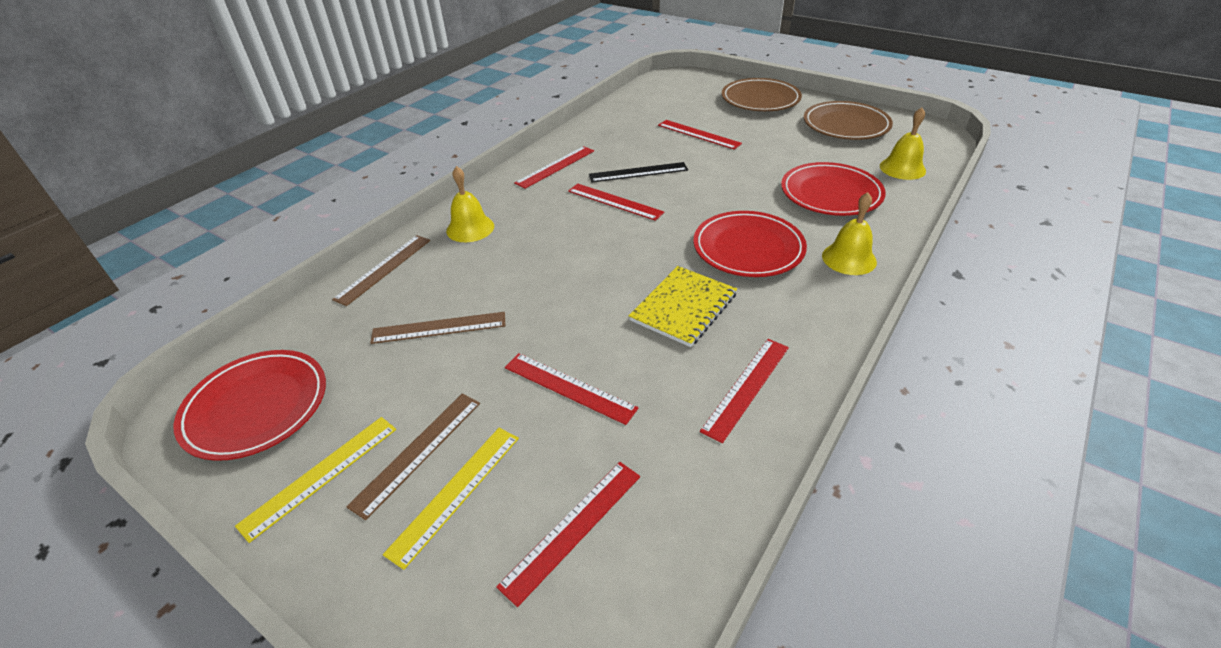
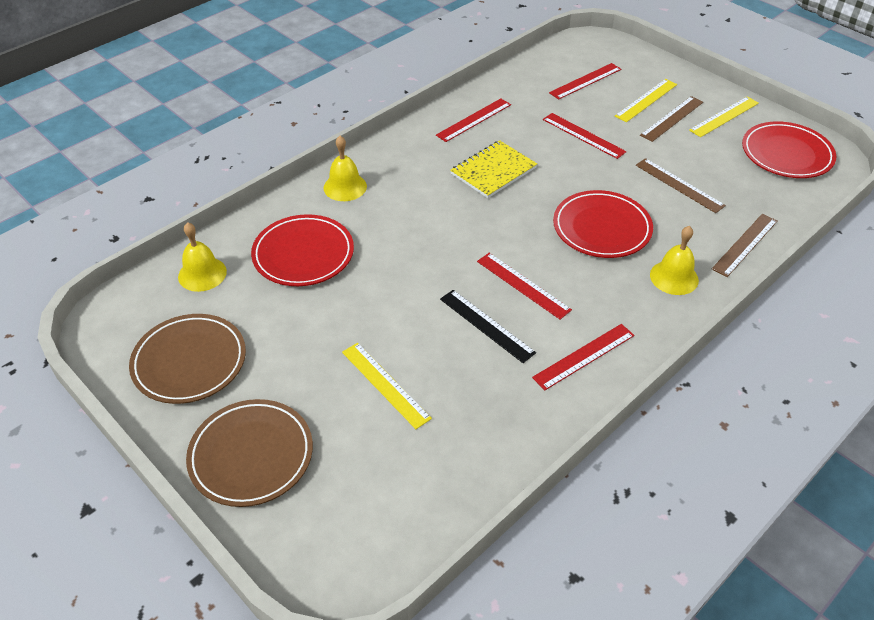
camera: 170 degrees left, 5 degrees up
(439, 327) = (679, 185): brown ruler -> brown ruler turned 45 degrees clockwise
(638, 172) = (486, 325): black ruler -> black ruler turned 45 degrees clockwise
(698, 134) = (385, 384): red ruler -> yellow ruler
(748, 248) = (419, 209): red plate -> red plate (601, 228)

